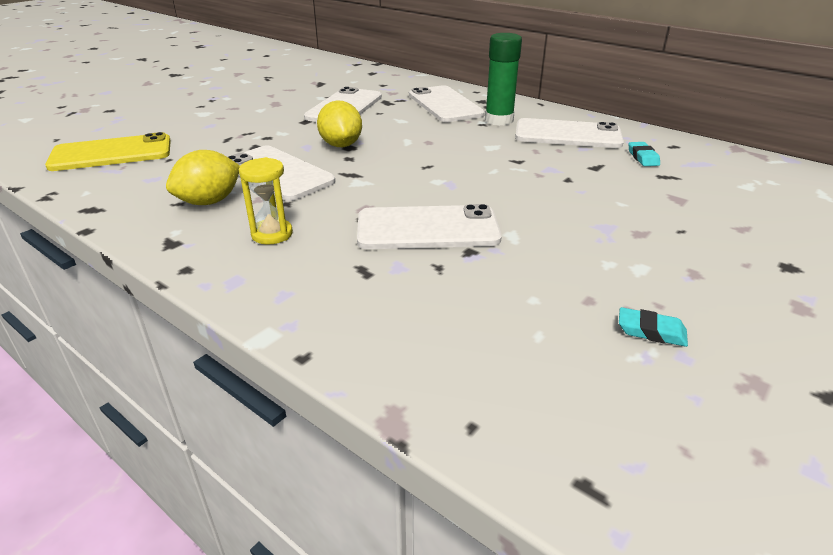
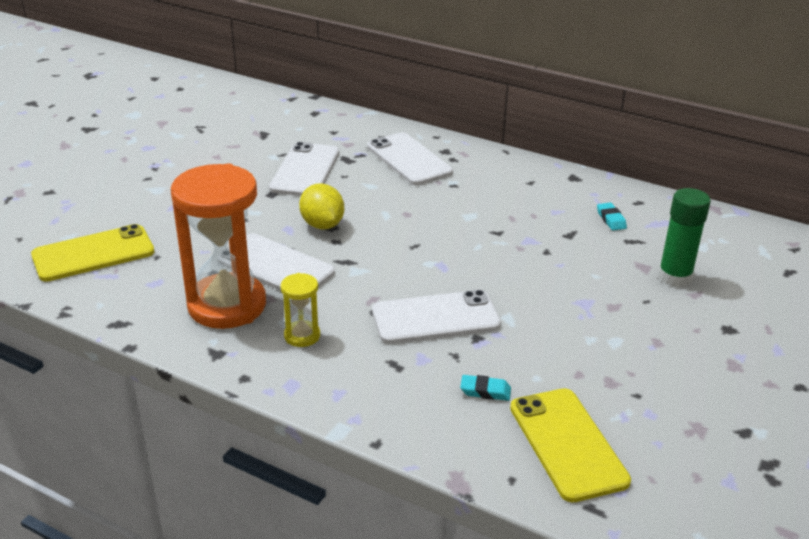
camera: 10 degrees left, 0 degrees up
(209, 201) = (227, 305): yellow lemon -> orange hourglass
(499, 120) = (469, 179): green glue stick -> green glue stick (674, 277)
(562, 385) = (567, 444): none -> yellow phone
(567, 134) = (539, 194): white phone -> none
(651, 331) = (626, 396): turquoise eraser -> turquoise eraser (485, 391)

